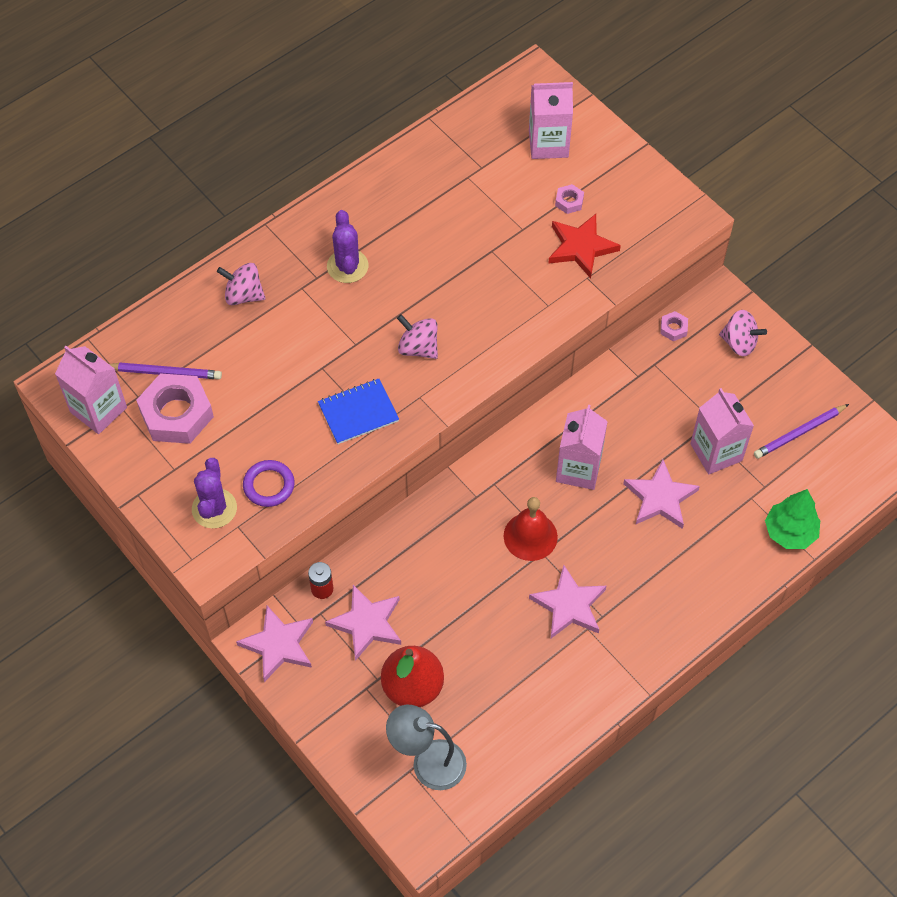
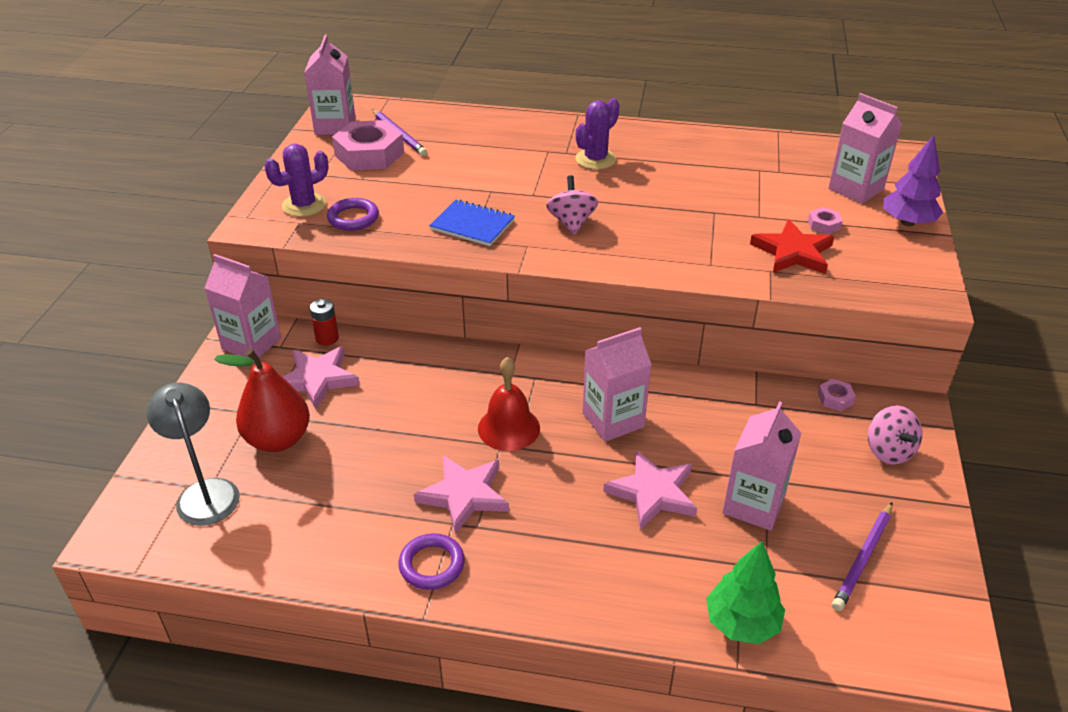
camera: 50 degrees right, 20 degrees down
(243, 295) = (506, 133): pink spinning top -> none
(279, 645) = (251, 343): pink star -> pink carton
(612, 663) = (432, 565): none -> purple ring
(613, 153) = (907, 222): none -> purple tree
(799, 433) = (863, 558): purple pencil -> purple pencil turned 75 degrees counterclockwise

